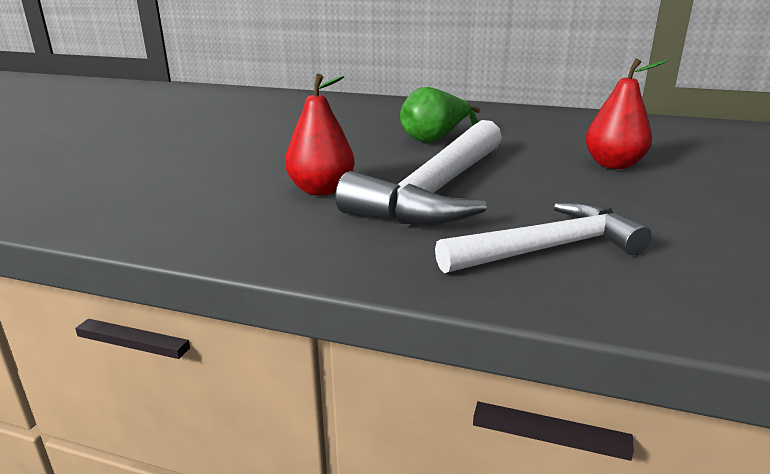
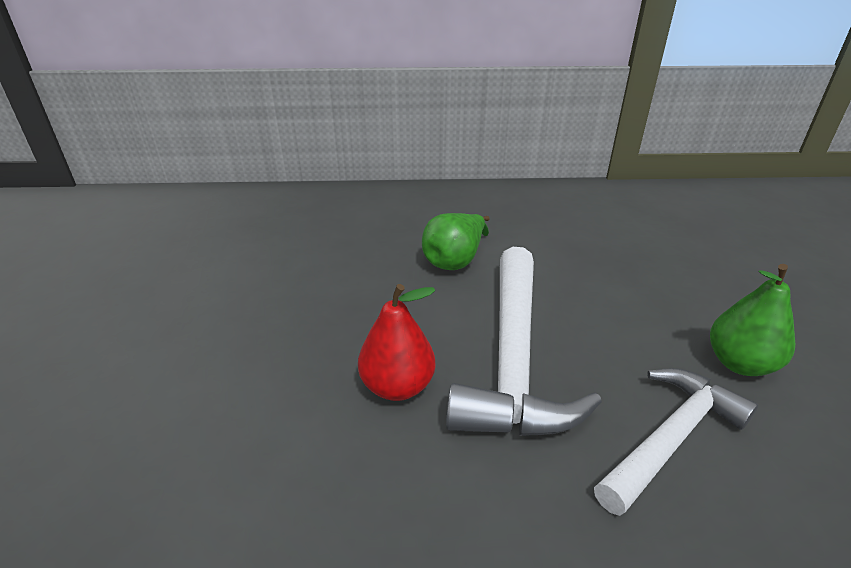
camera: 20 degrees left, 10 degrees up
(613, 165) = (638, 275): red pear -> none
(672, 223) = (739, 363): none -> green pear

